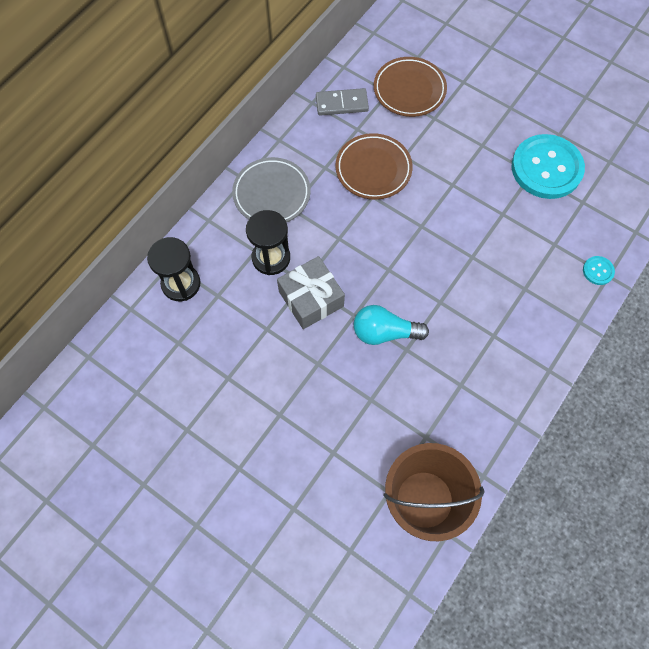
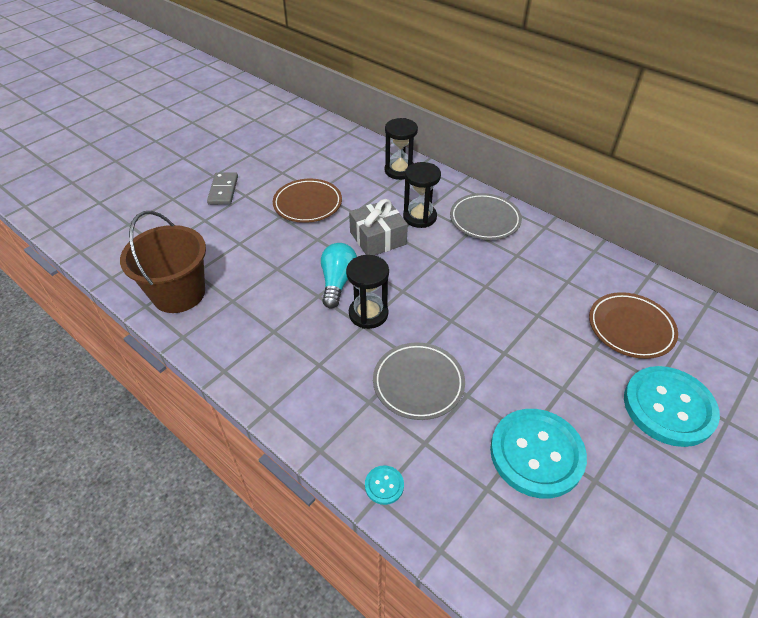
camera: 95 degrees right, 20 degrees down
(342, 104) = (597, 272): grey domino -> grey domino (223, 190)
(373, 169) = (518, 289): brown plate -> brown plate (307, 204)
(424, 298) = (368, 314): none -> black hourglass
(486, 79) = (668, 407): none -> turquoise button
(498, 251) = (418, 383): none -> grey plate

